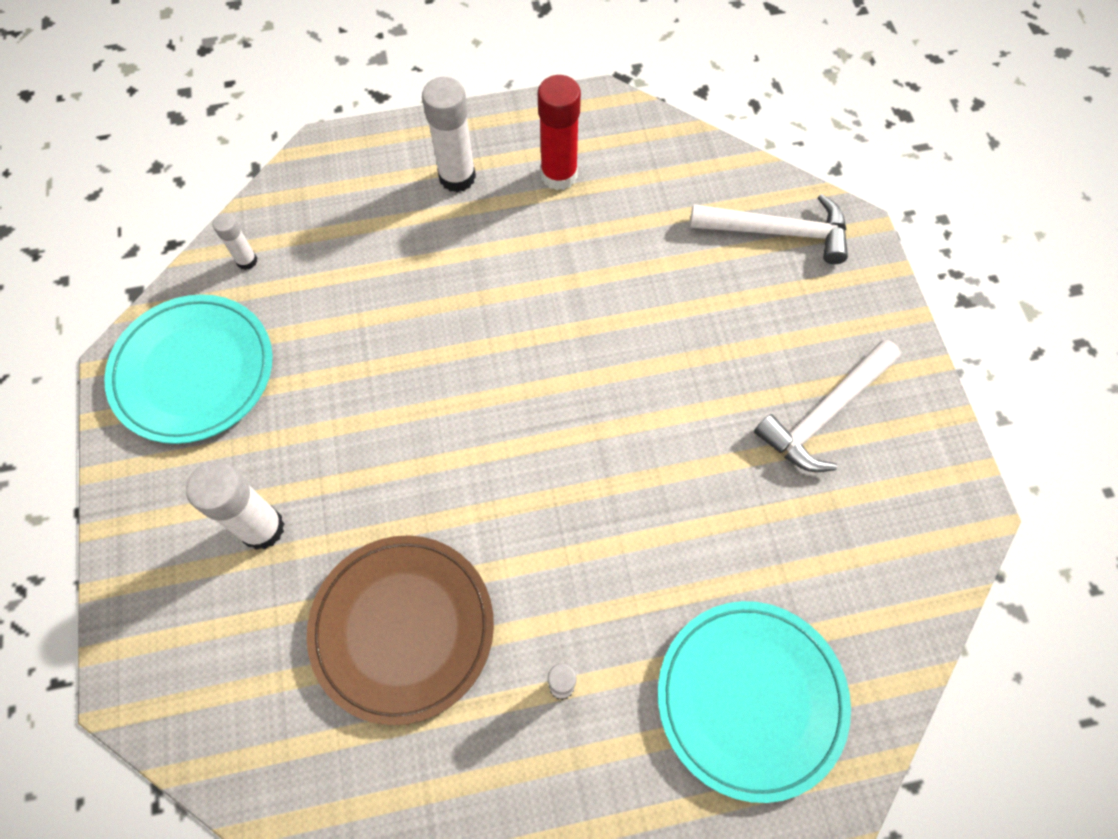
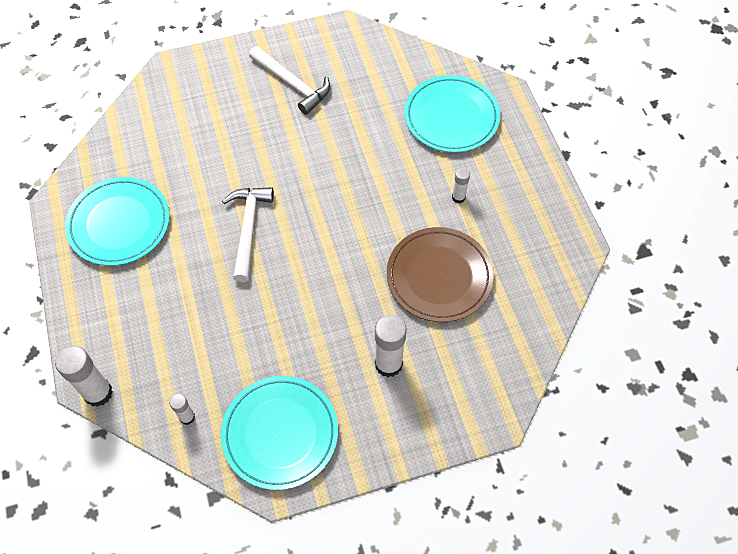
camera: 95 degrees left, 5 degrees down
(457, 177) = (117, 286): white glue stick -> white glue stick (98, 393)
(559, 175) = (119, 224): red glue stick -> turquoise plate
(778, 232) = (170, 104): white hammer -> white hammer (248, 229)

